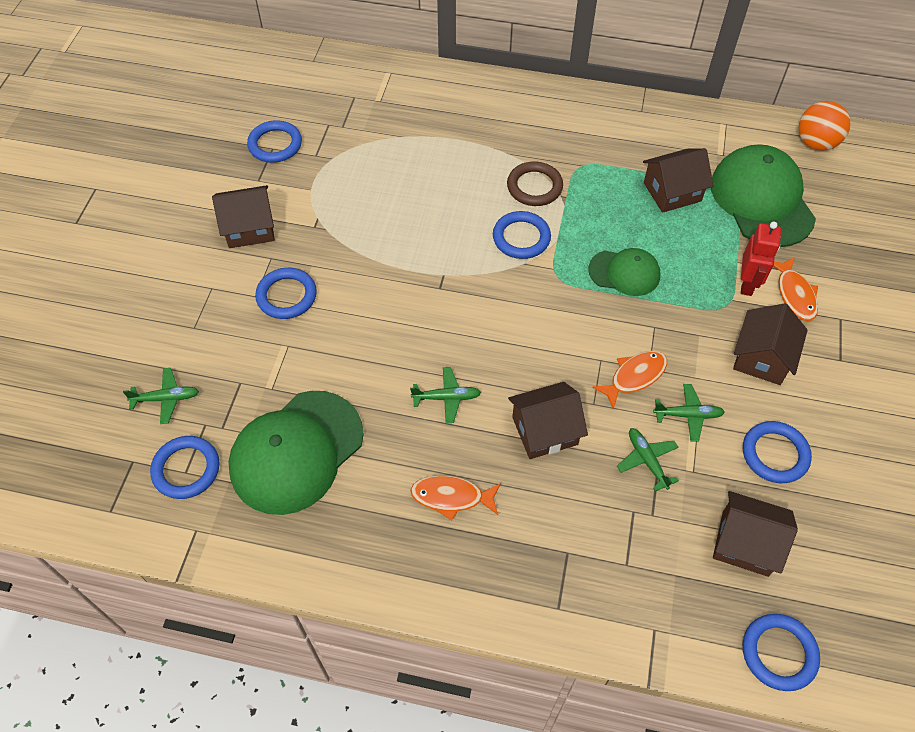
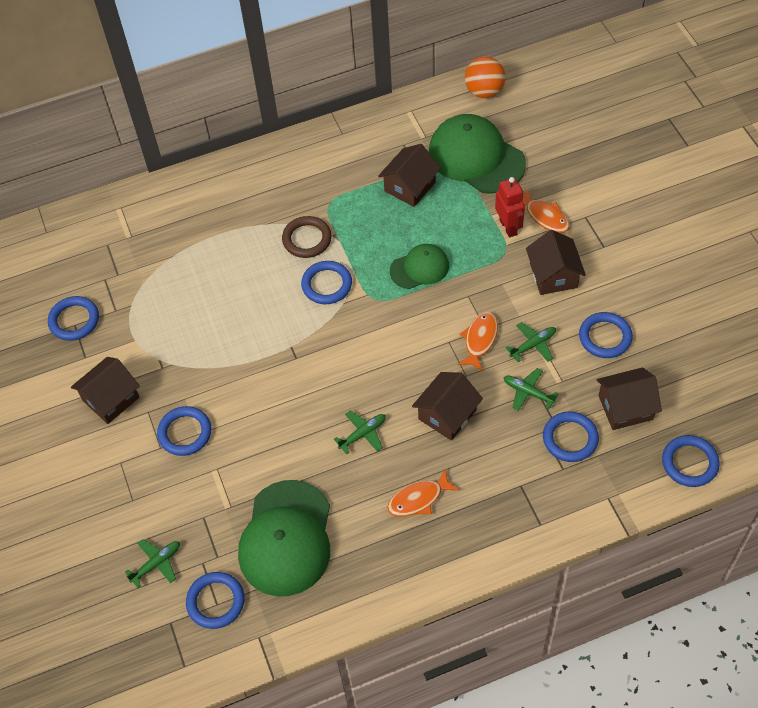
camera: 30 degrees left, 0 degrees up
(658, 537) = (570, 438): none -> blue ring

